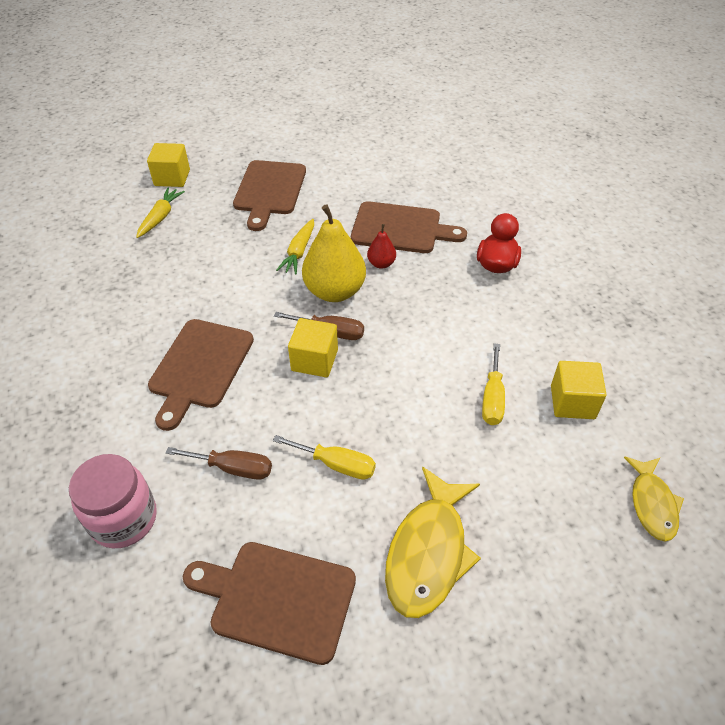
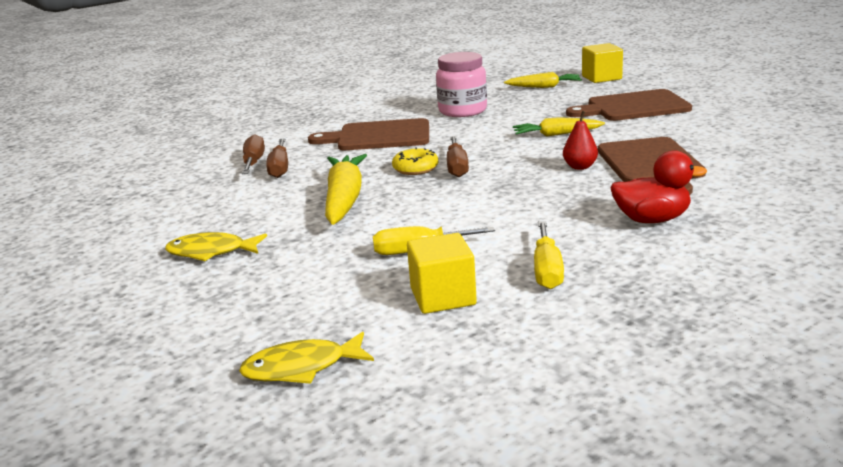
camera: 75 degrees right, 25 degrees down
(124, 519) = (224, 150): pink jar -> pink jar (462, 111)
(194, 491) = (254, 162): none -> brown screwdriver
(277, 599) = (161, 206): brown cutting board -> none
(314, 360) = (415, 169): yellow cube -> yellow donut
(335, 291) = (515, 157): yellow pear -> none
(336, 464) = (297, 200): yellow screwdriver -> yellow screwdriver (547, 270)
(358, 427) = (344, 199): none -> yellow carrot
(429, 552) = (211, 252): yellow fish -> yellow fish, size x0.62

